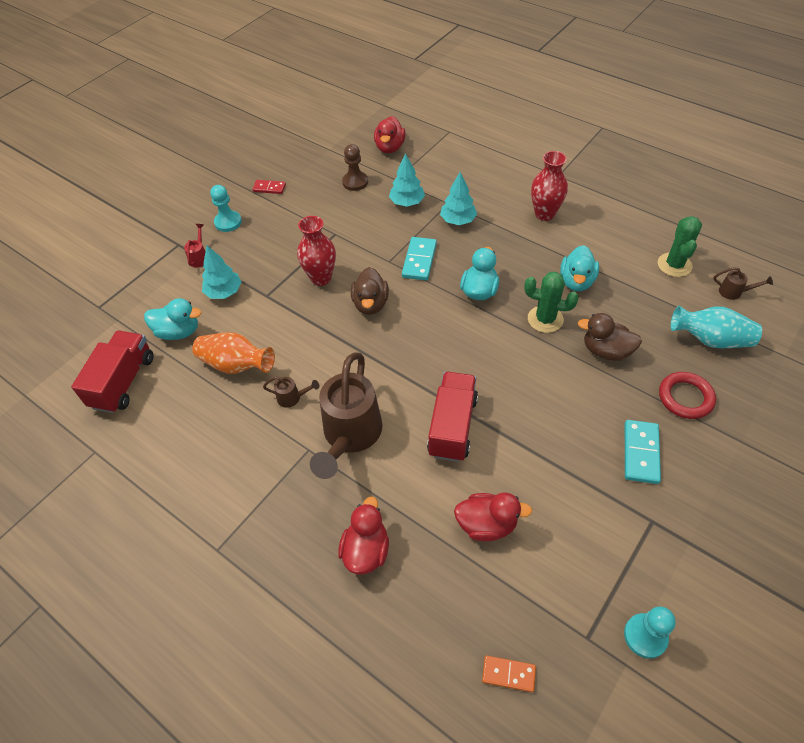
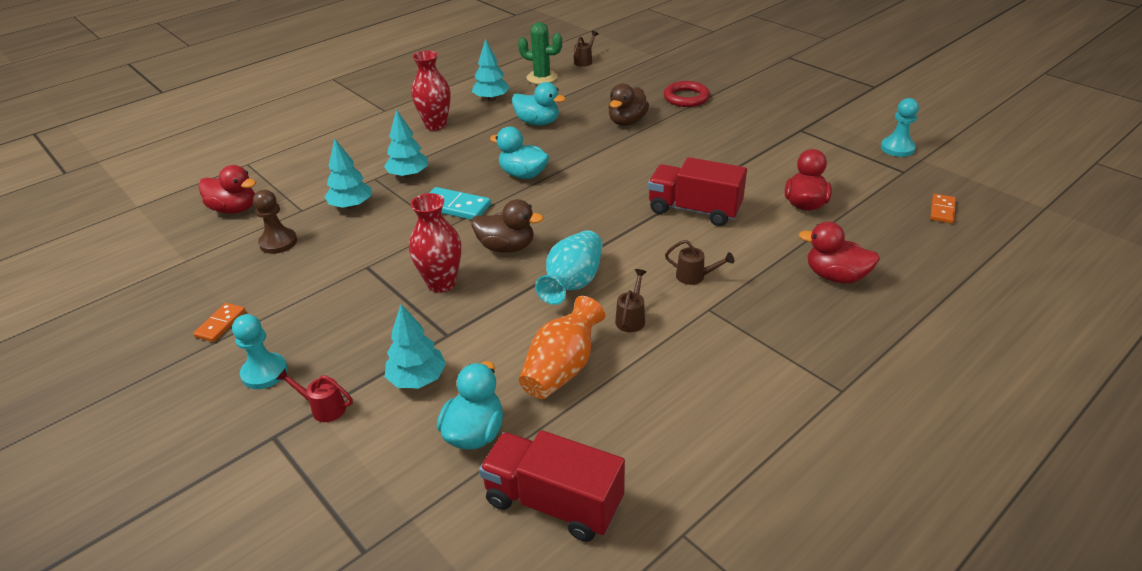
camera: 80 degrees left, 15 degrees down
(269, 188) = (221, 324): red domino -> orange domino
(350, 436) = (695, 277): brown watering can -> brown watering can, size x0.41
(545, 319) = (578, 144): green cactus -> none
(610, 238) = (491, 99): none -> turquoise tree
(641, 453) = (737, 124): turquoise domino -> none
(710, 340) = (630, 78): turquoise vase -> turquoise vase (572, 283)

